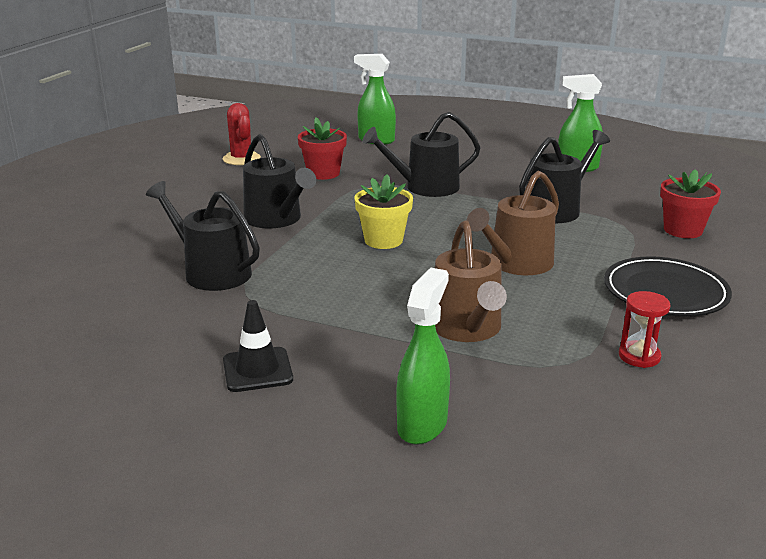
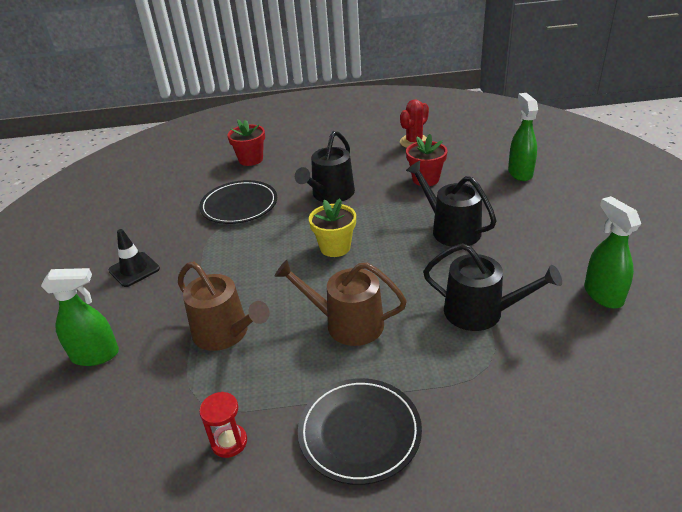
camera: 65 degrees right, 10 degrees up
(211, 272) = (239, 205): black watering can -> black plate
(467, 328) = (225, 333): brown watering can -> brown watering can turned 105 degrees counterclockwise
(683, 230) = (518, 414): red flower pot -> red flower pot (251, 159)

